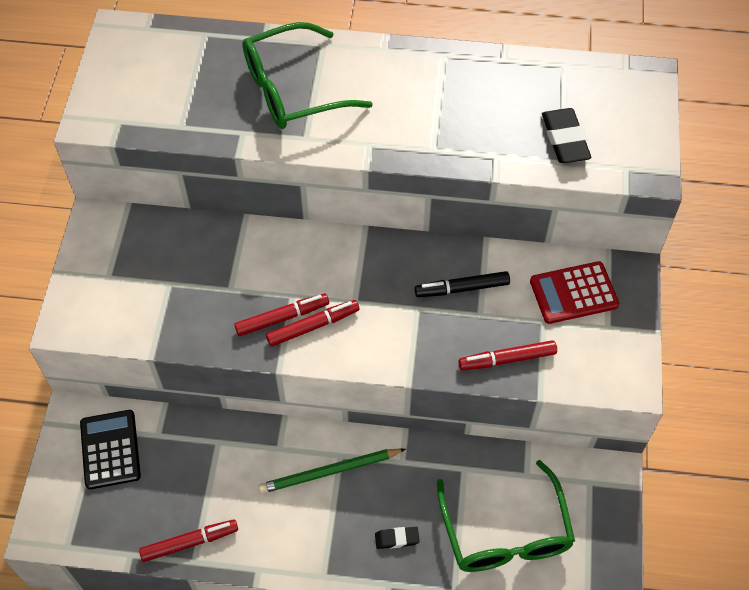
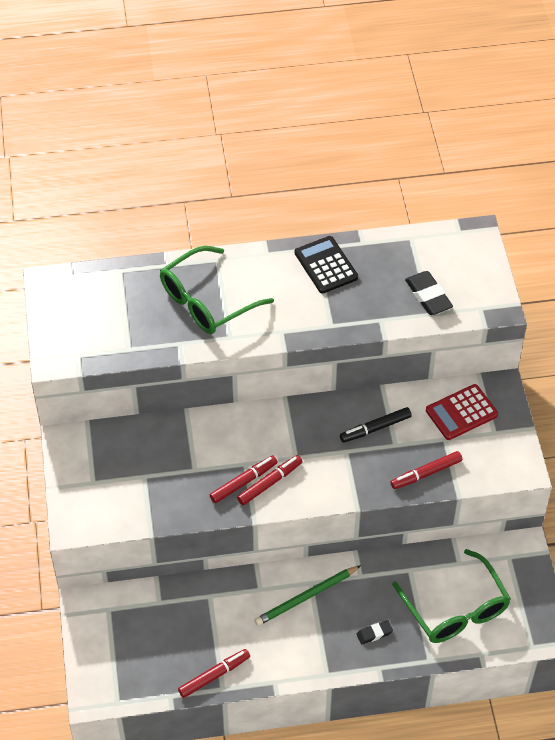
camera: 15 degrees left, 5 degrees down
(110, 449) = (124, 622): black calculator -> black calculator (326, 265)

